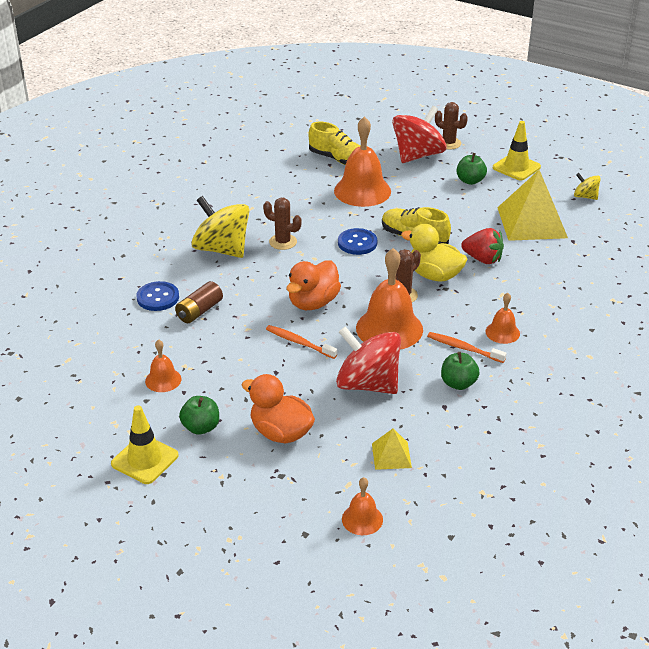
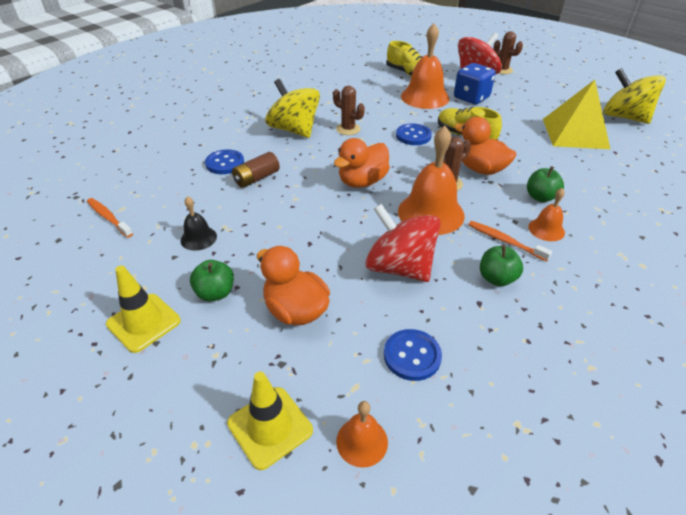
camera: 10 degrees right, 5 degrees up
(163, 380) = (198, 238): orange bell -> black bell
(299, 342) = (340, 217): orange toothbrush -> orange toothbrush (108, 218)
(391, 455) = (412, 356): yellow pyramid -> blue button
(416, 187) = (471, 98): none -> blue dice
(434, 275) = (480, 169): yellow duck -> orange duck
(470, 181) = (519, 97): green apple -> green apple (540, 197)
(482, 259) = (528, 159): red strawberry -> none
(516, 167) = (560, 91): yellow traffic cone -> yellow traffic cone (270, 427)
(585, 196) = (624, 117): yellow spinning top -> yellow spinning top, size x2.06

